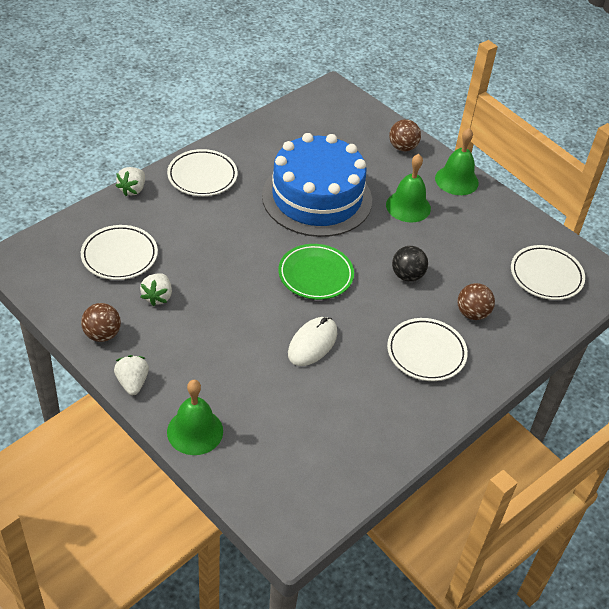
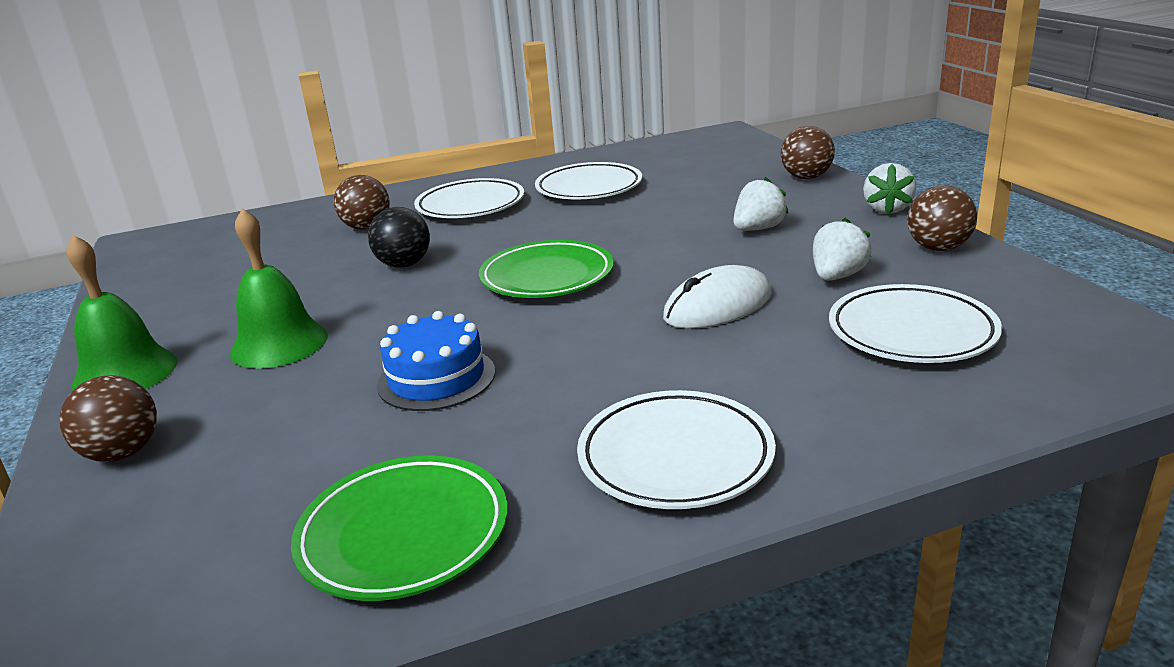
camera: 150 degrees left, 20 degrees down
(132, 189) = (878, 451): white strawberry -> white strawberry (758, 229)
(195, 431) = (806, 177): green bell -> brown ball
(275, 138) = (404, 534): none -> green plate
(312, 343) = (611, 220): white mouse -> white mouse (718, 306)
(317, 198) = (436, 378): blue cake -> blue cake, size x0.46
(546, 276) = (212, 249): white plate -> white plate (589, 188)

